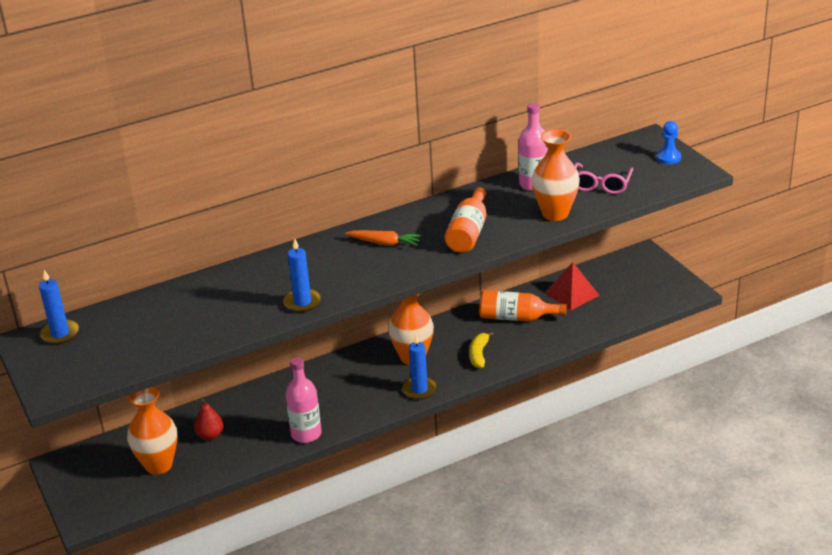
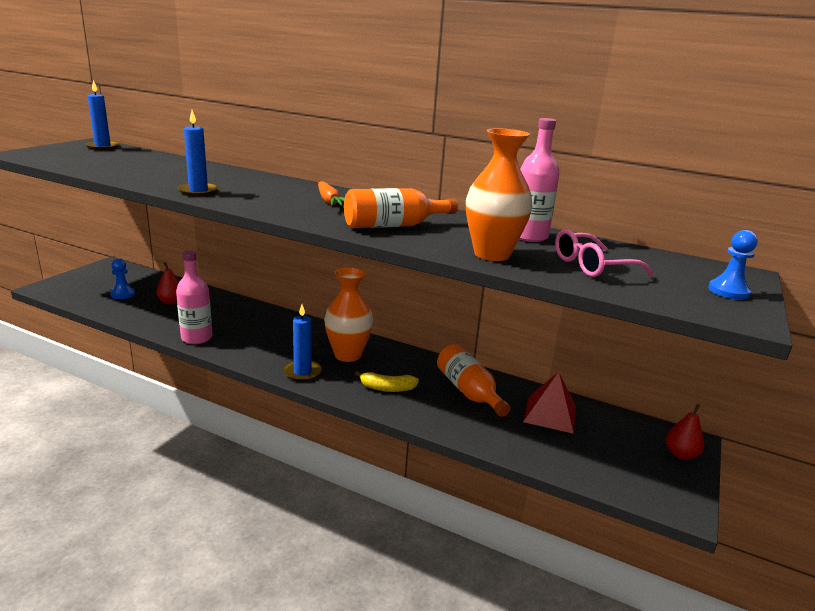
camera: 50 degrees right, 10 degrees down
(158, 465) = (123, 294): orange vase -> blue pawn
(479, 354) = (387, 388): yellow banana -> yellow banana turned 150 degrees counterclockwise
(652, 264) = (680, 454): none -> red pear

